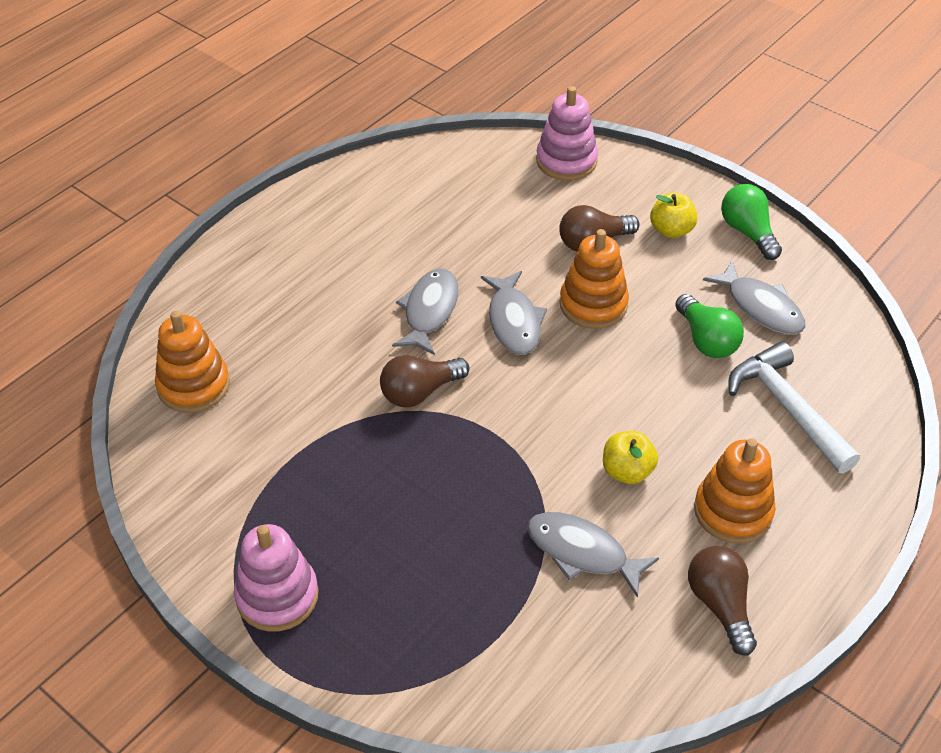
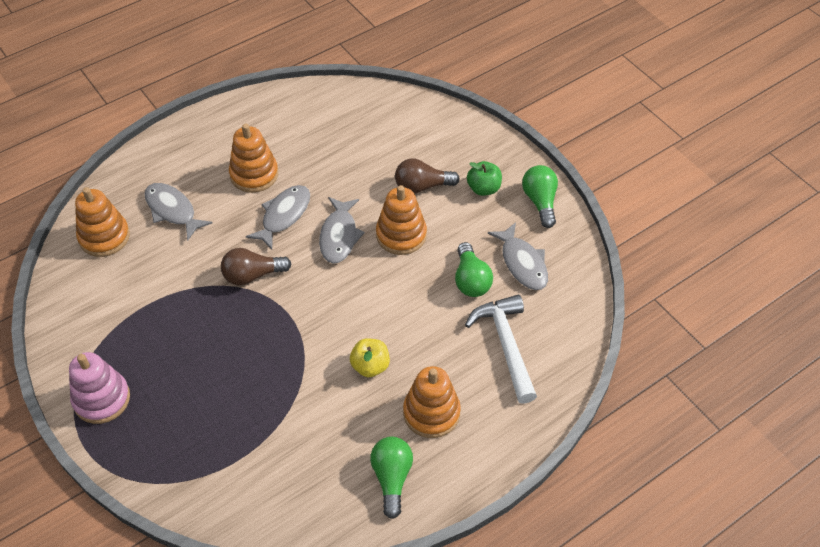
camera: 15 degrees right, 5 degrees up
(368, 269) = (254, 174): none -> orange stacking toy
(566, 161) = (430, 117): pink stacking toy -> none
(582, 552) = (314, 417): grey fish -> grey fish (172, 210)
(671, 230) = (483, 188): yellow apple -> green apple
(720, 605) = (392, 478): brown light bulb -> green light bulb

